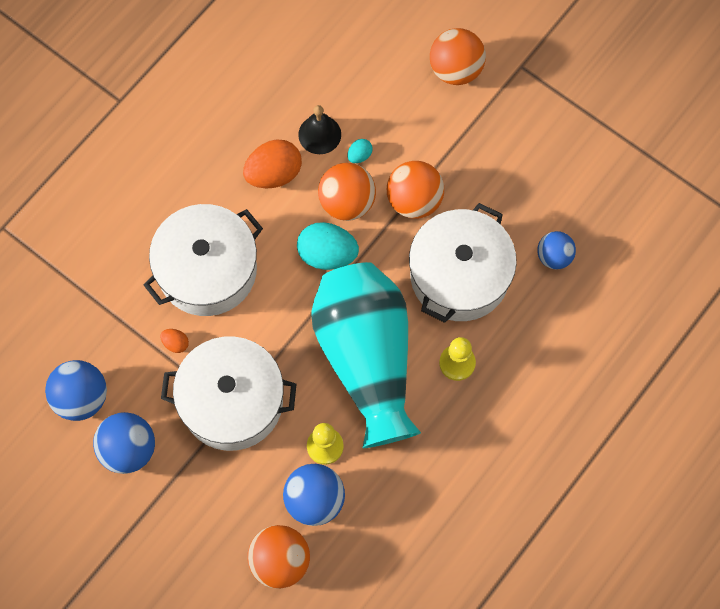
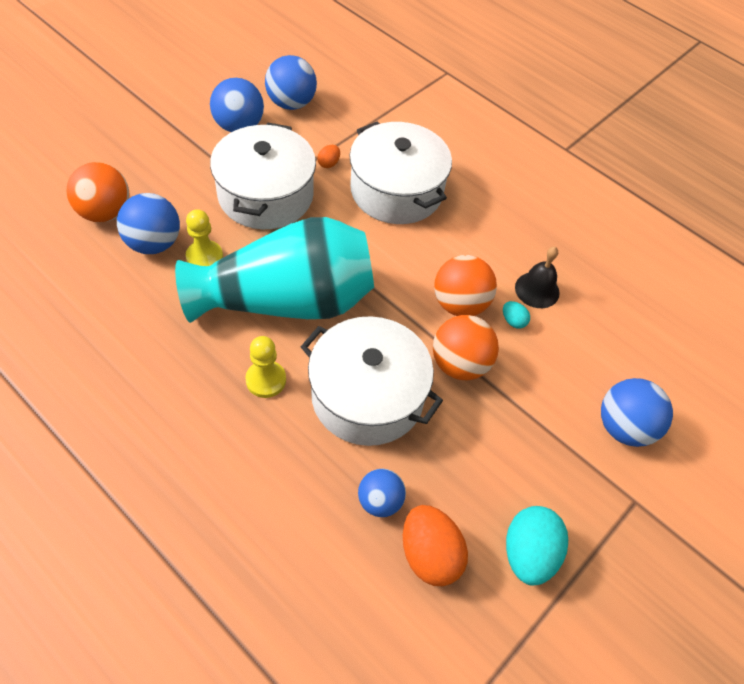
camera: 90 degrees right, 15 degrees down
(274, 174) = (493, 248): orange egg -> orange egg (429, 555)
(327, 254) = (403, 281): turquoise egg -> turquoise egg (529, 554)
(456, 69) = (624, 427): orange ball -> blue ball

